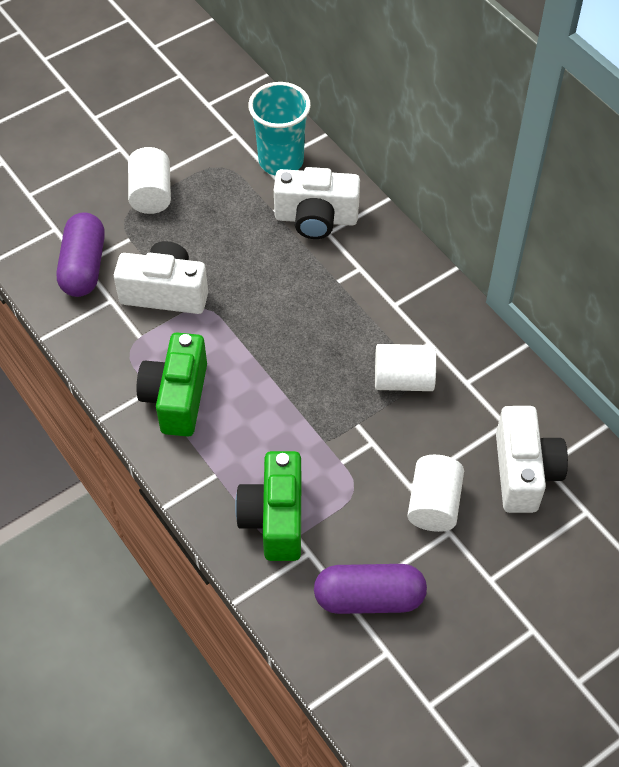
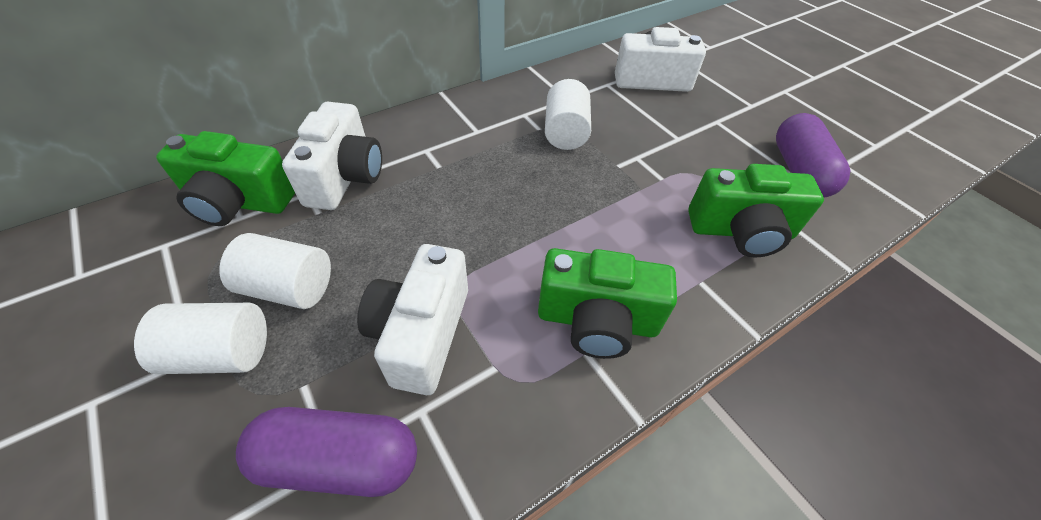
camera: 90 degrees left, 5 degrees down
(281, 161) = (239, 202): turquoise cup -> green camera
(433, 504) = (693, 127): white cylinder -> white cylinder (289, 288)

